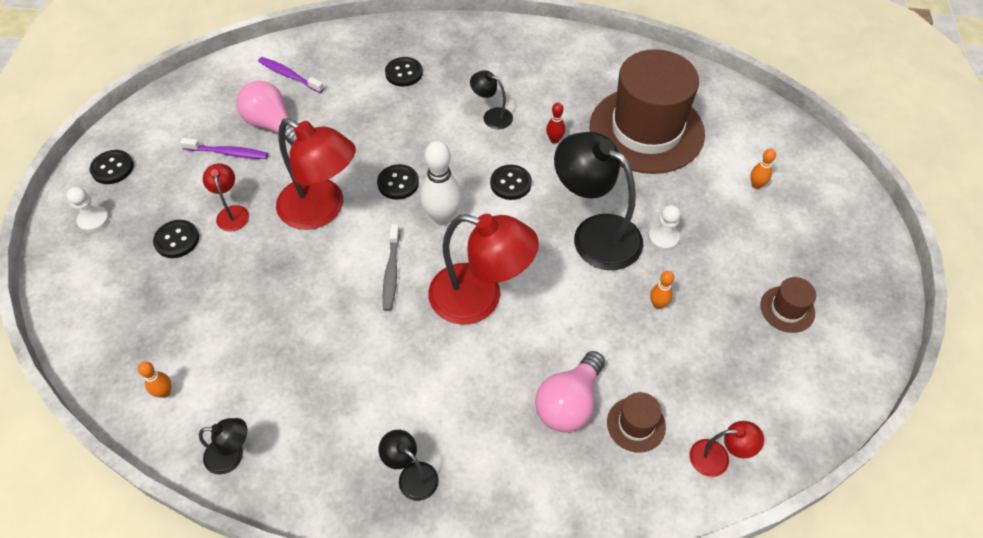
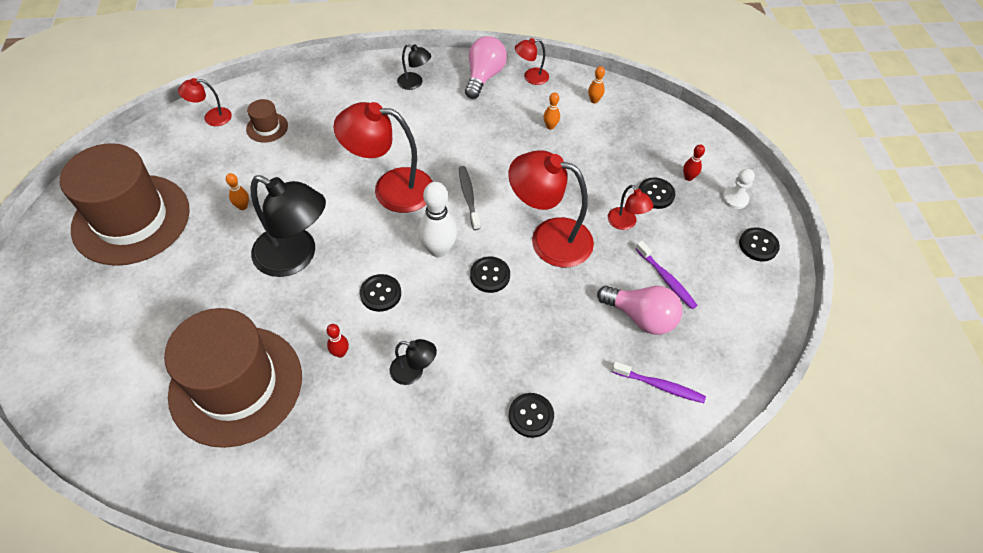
camera: 165 degrees right, 0 degrees up
(124, 254) = (688, 177): none -> red bowling pin
(227, 153) = (666, 279): purple toothbrush -> purple toothbrush turned 120 degrees counterclockwise
(232, 455) = (531, 77): black lamp -> red lamp
(569, 403) = (315, 132): pink light bulb -> pink light bulb (484, 77)
(663, 238) = (231, 263): white pawn -> none
(756, 185) = (125, 335): orange bowling pin -> orange bowling pin (550, 126)
(787, 309) = (131, 219): brown hat -> brown hat, size x2.49

